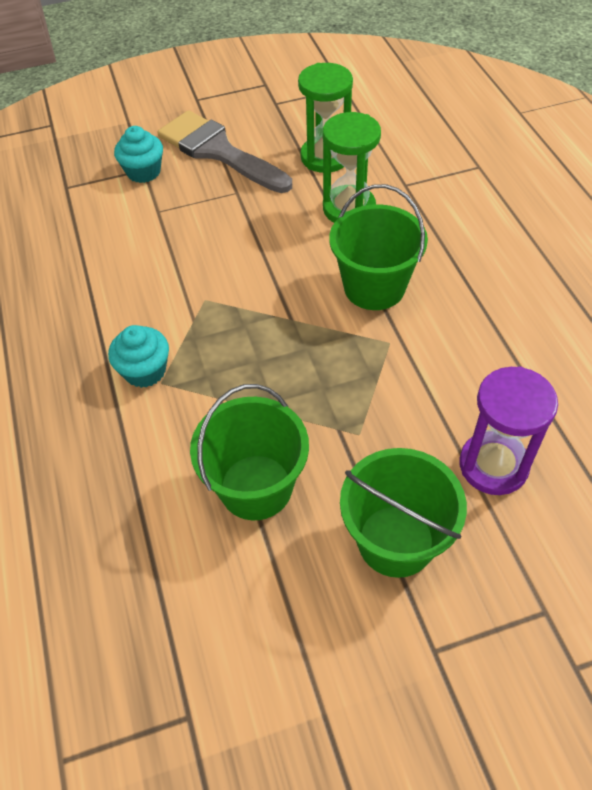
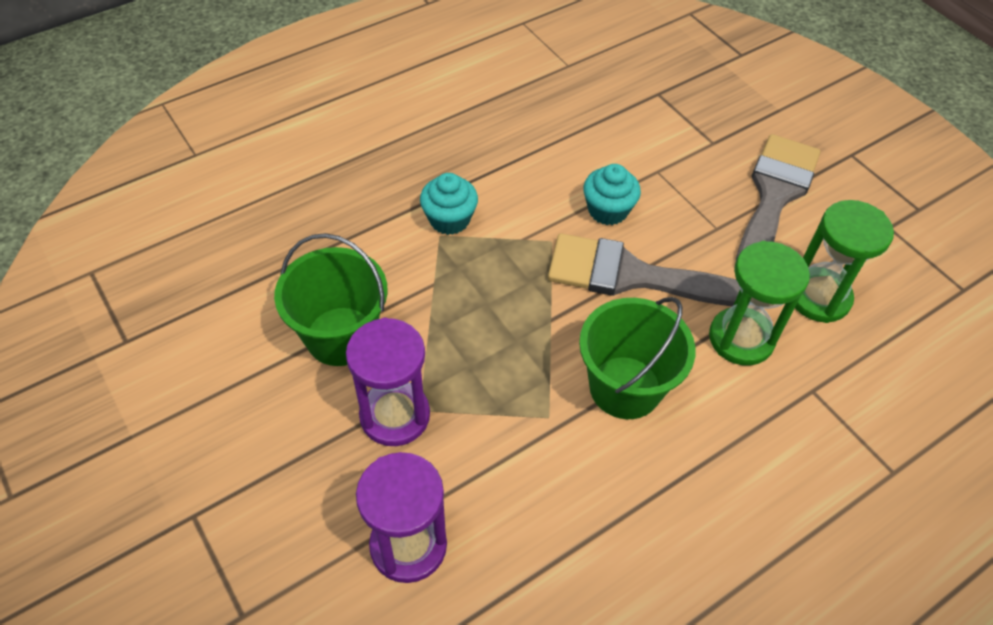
camera: 70 degrees right, 0 degrees up
(143, 172) = (709, 144): turquoise cupcake -> turquoise cupcake (608, 210)
(265, 255) = (632, 276): none -> grey brush
(360, 454) = (395, 415): none -> purple hourglass
(396, 540) = (302, 464): green bucket -> none

